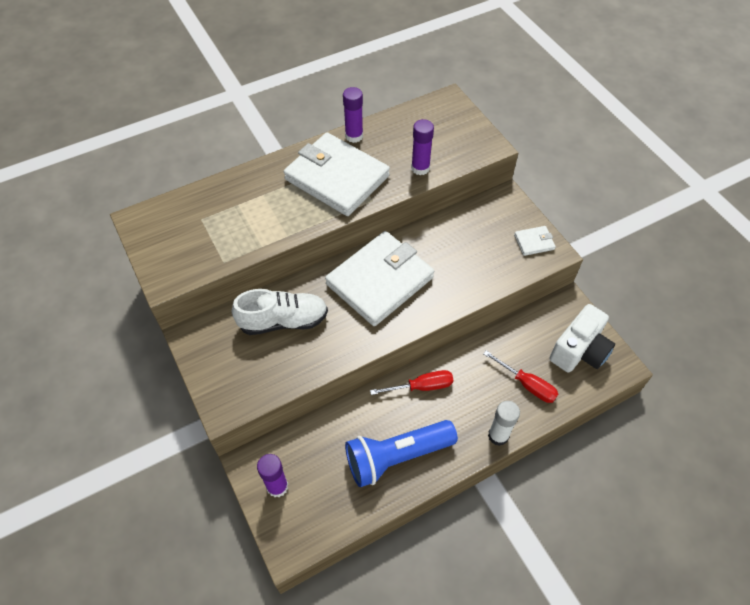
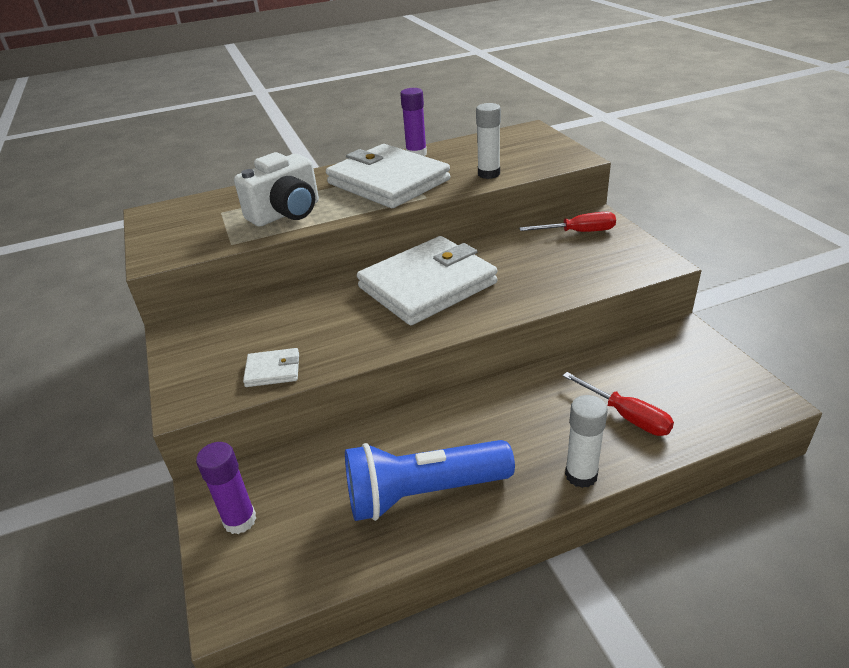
camera: 10 degrees right, 20 degrees down
(283, 321) = (295, 319): white shoe -> none
(420, 168) = (488, 174): purple glue stick -> white glue stick
(421, 386) = (472, 412): red screwdriver -> red screwdriver (578, 232)
(534, 242) = (633, 254): white wallet -> white wallet (273, 370)
(579, 351) = (704, 382): white camera -> white camera (286, 213)

